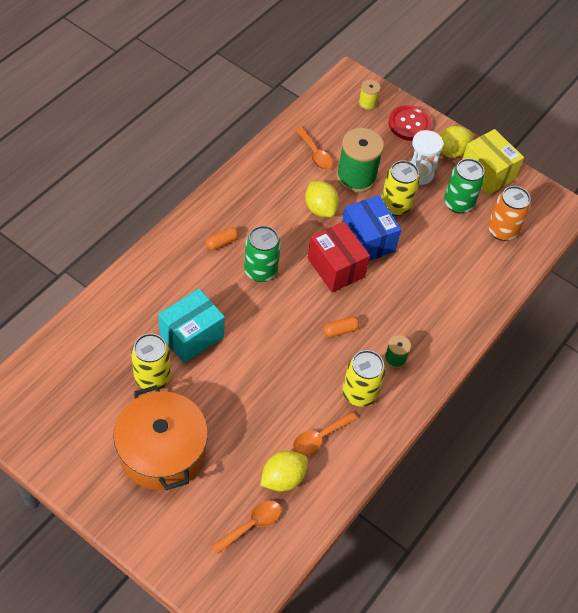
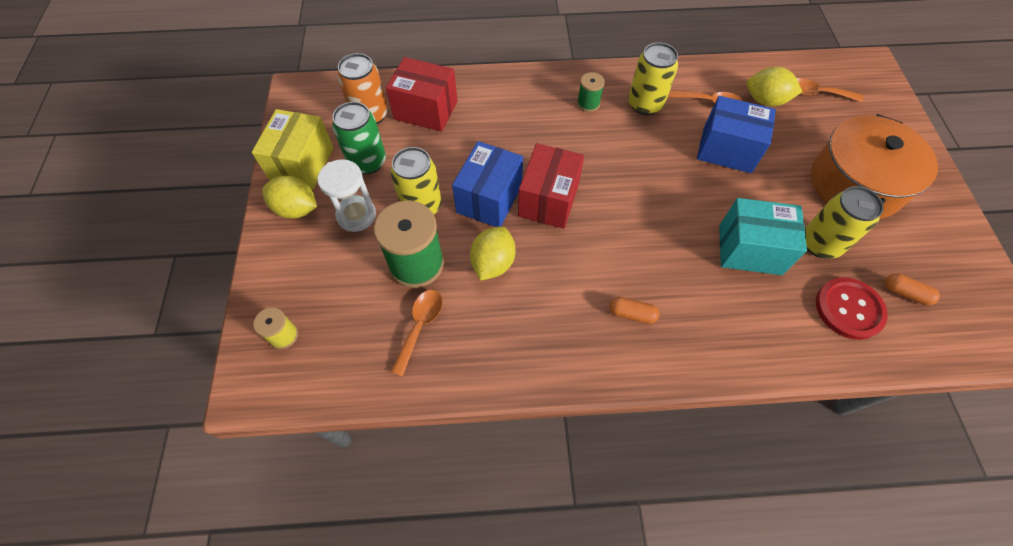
camera: 125 degrees left, 5 degrees up
(260, 271) = (622, 254): green can -> none
(269, 403) = (727, 149): none -> blue box
(340, 330) = (607, 152): orange capsule -> orange capsule (905, 293)
(409, 124) = (284, 271): red button -> red button (848, 309)
(479, 262) = (426, 110): none -> red box

